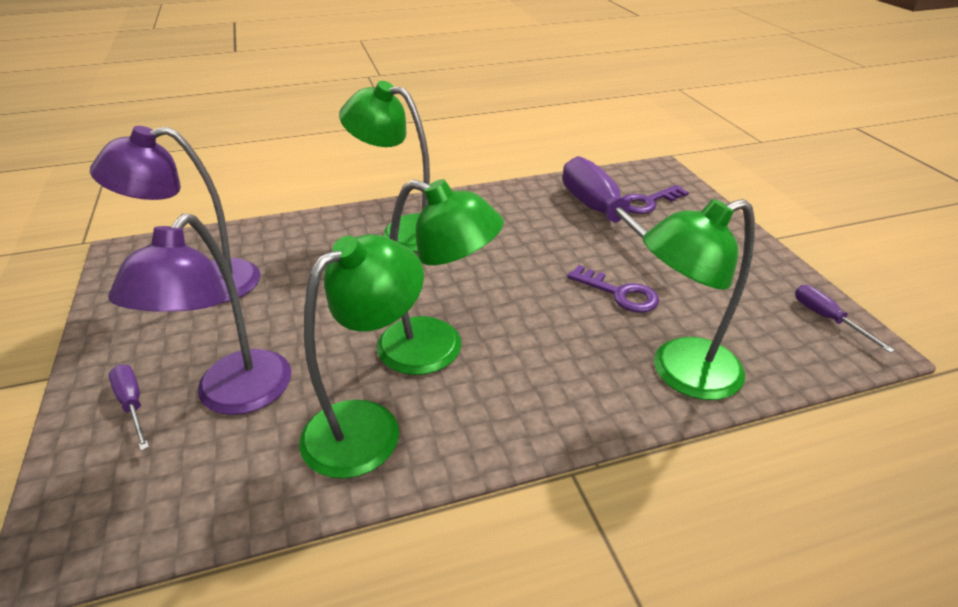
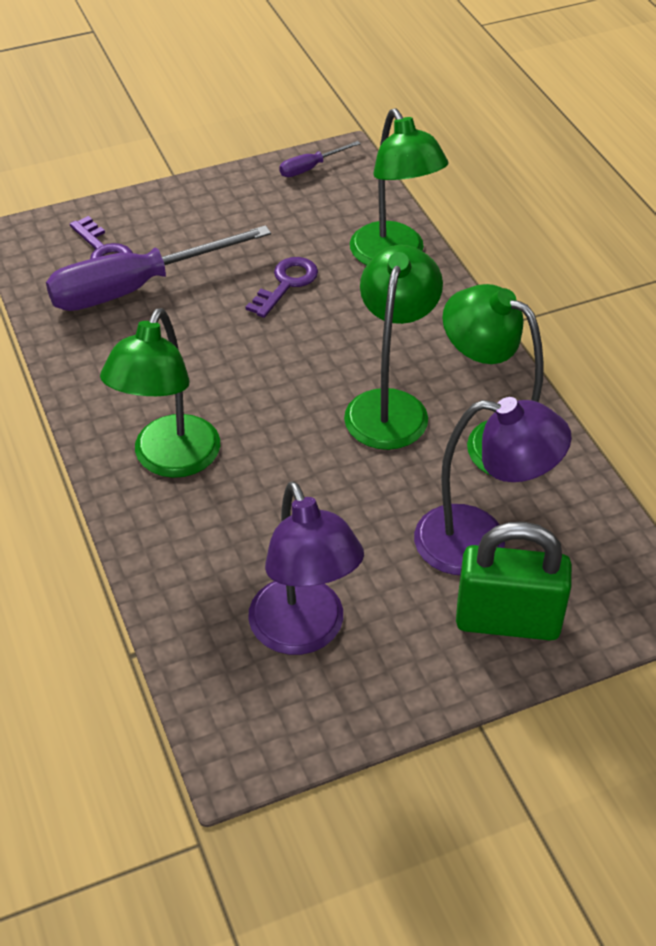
camera: 95 degrees left, 10 degrees up
(132, 405) = (507, 621): purple screwdriver -> green padlock

